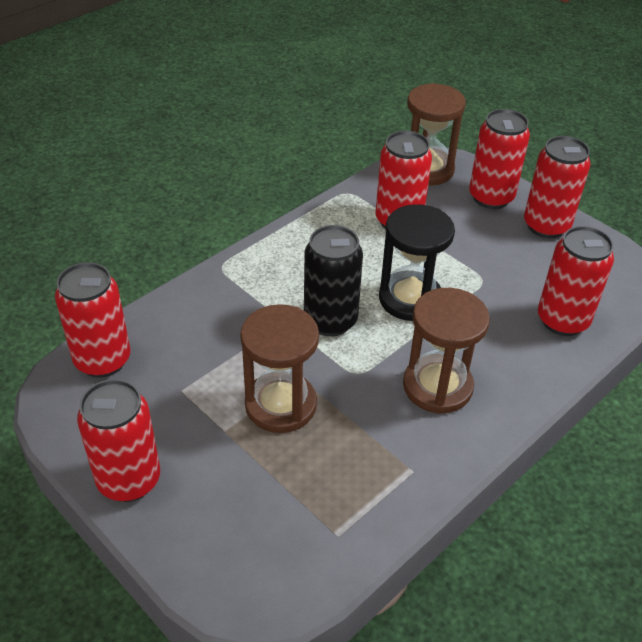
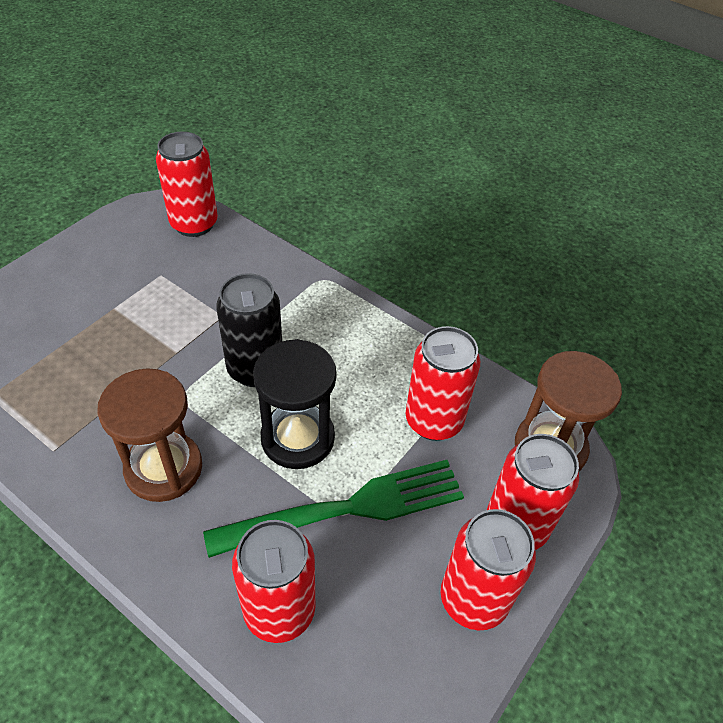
camera: 80 degrees right, 5 degrees up
(129, 480) = (67, 259): red can -> none
(280, 405) = (141, 342): brown hourglass -> none
(478, 277) = (347, 509): none -> green fork

